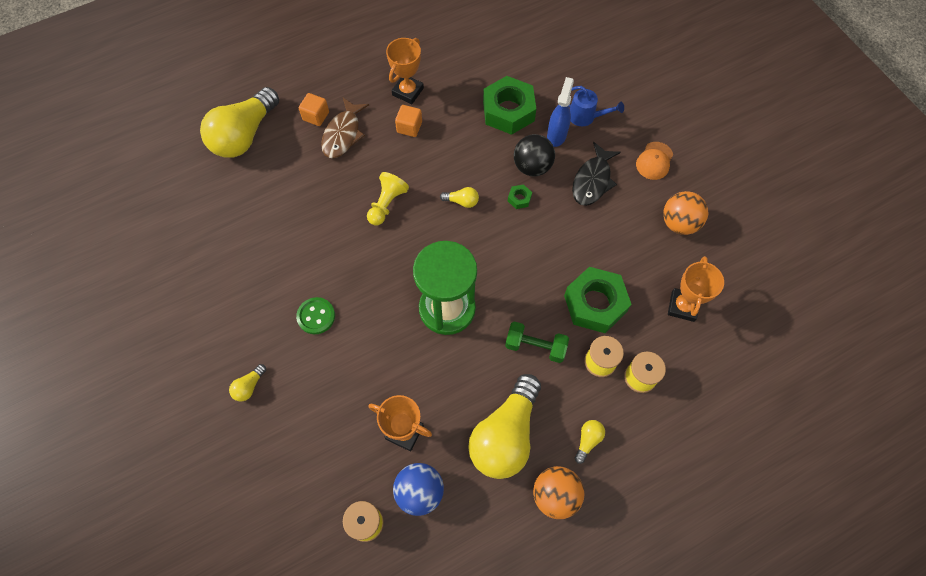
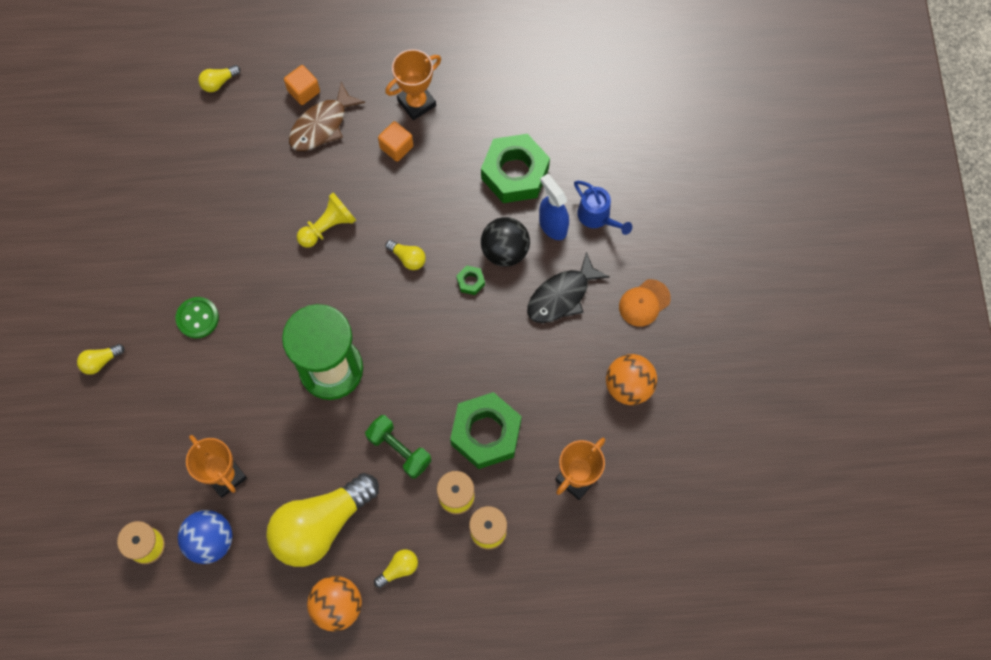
camera: 25 degrees right, 5 degrees up
(244, 135) = (219, 82): yellow light bulb -> yellow light bulb, size x0.40
(556, 135) = (552, 225): blue spray bottle -> blue spray bottle turned 75 degrees counterclockwise

